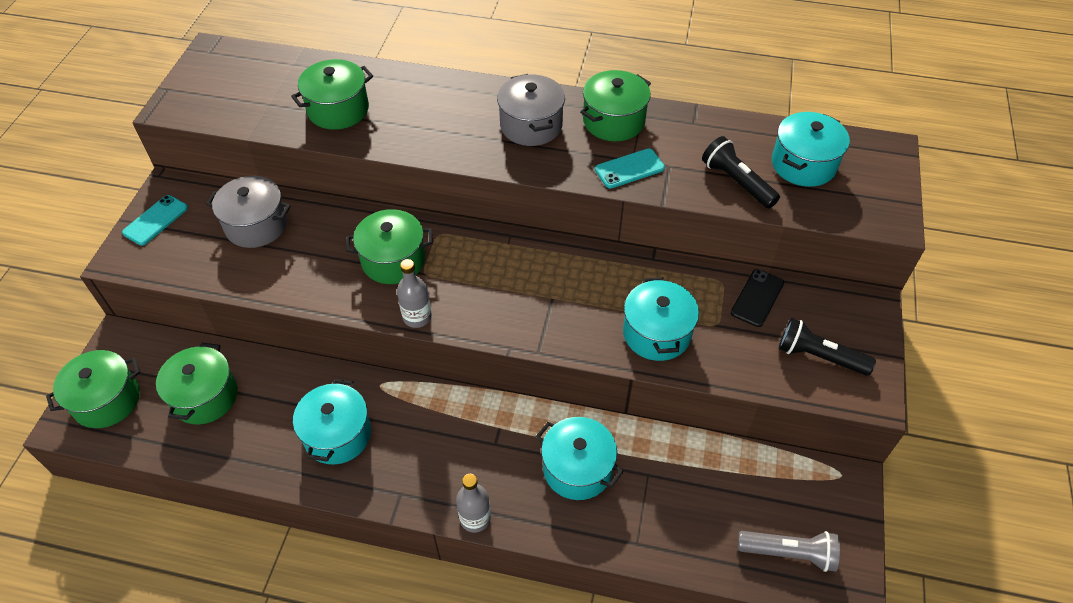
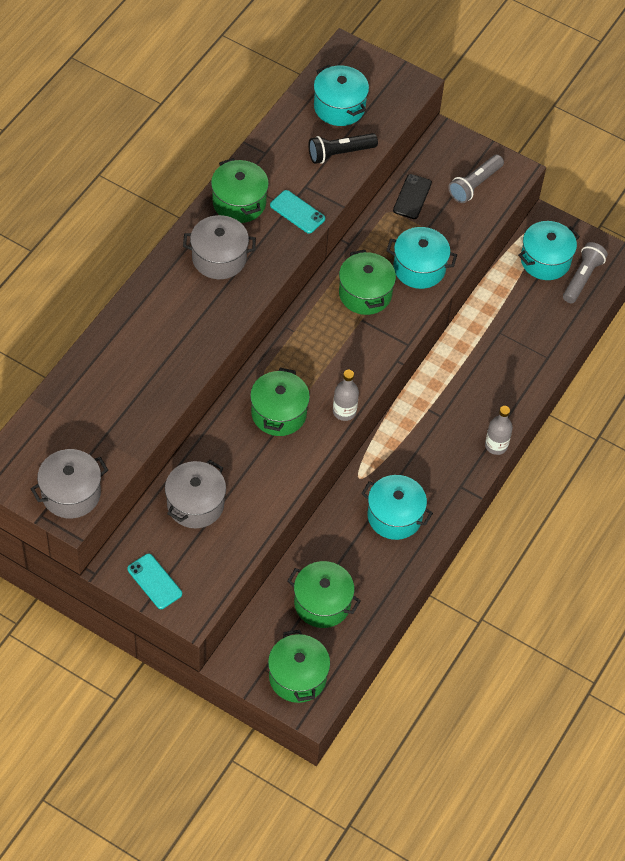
camera: 75 degrees left, 5 degrees up
(196, 101) = (71, 493): none -> grey pot
(338, 110) = (135, 387): green pot -> green pot (365, 294)
(577, 469) = (480, 372): turquoise pot -> turquoise pot (545, 260)
(629, 169) = (297, 212): turquoise phone -> turquoise phone turned 45 degrees counterclockwise
(757, 298) = (412, 197): black phone -> black phone turned 60 degrees clockwise
(819, 356) = (474, 185): black flashlight -> grey flashlight

